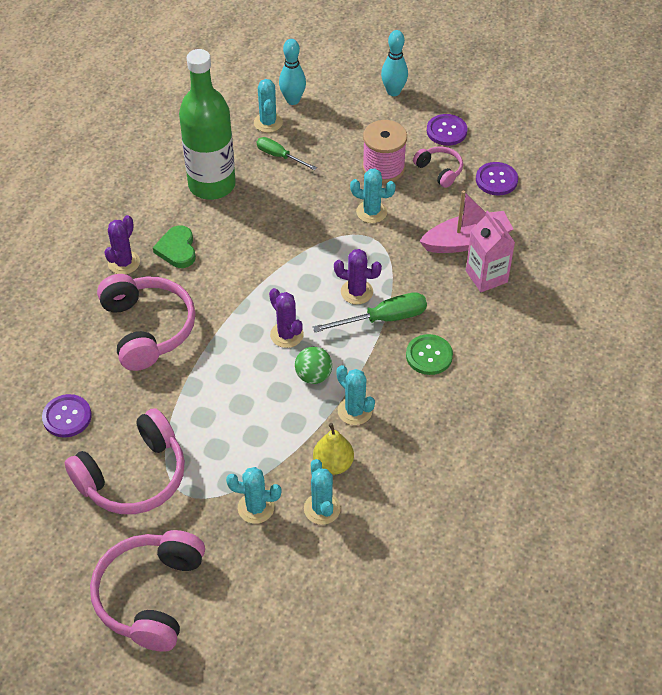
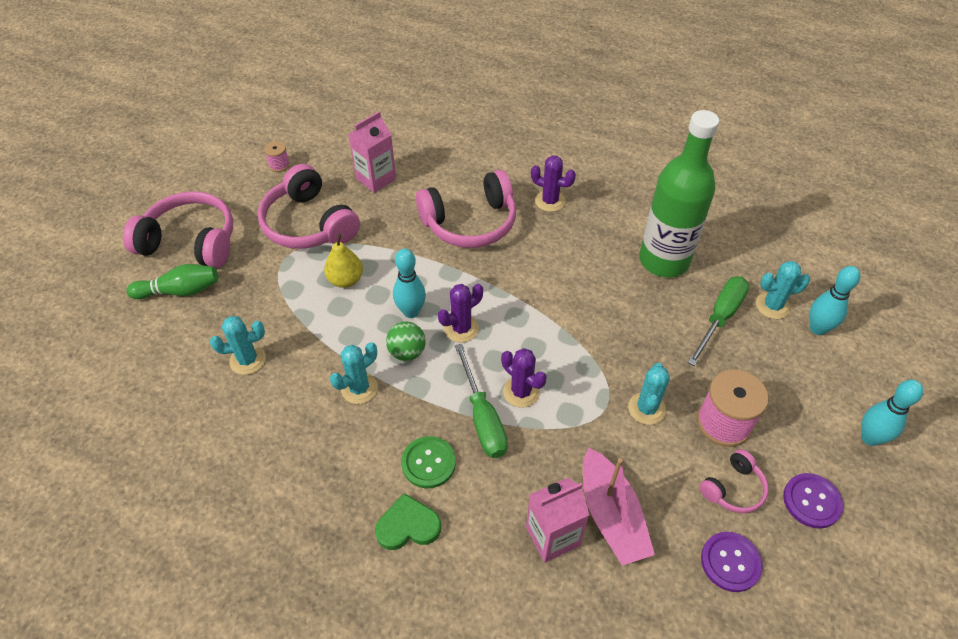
camera: 90 degrees right, 0 degrees up
(27, 520) = (279, 165): none -> pink spool
(67, 417) = (376, 178): purple button -> pink carton
(177, 249) = (570, 238): green heart -> green heart (408, 526)
(227, 591) = (180, 291): none -> green bowling pin
(256, 508) = (260, 309): turquoise cactus -> none
(265, 375) = (411, 312): none -> turquoise bowling pin
(279, 156) = (720, 317): green screwdriver -> green screwdriver, size x1.51
(333, 464) = (297, 369): yellow pear -> yellow pear (345, 280)
(356, 292) = (521, 392): purple cactus -> purple cactus turned 60 degrees counterclockwise

